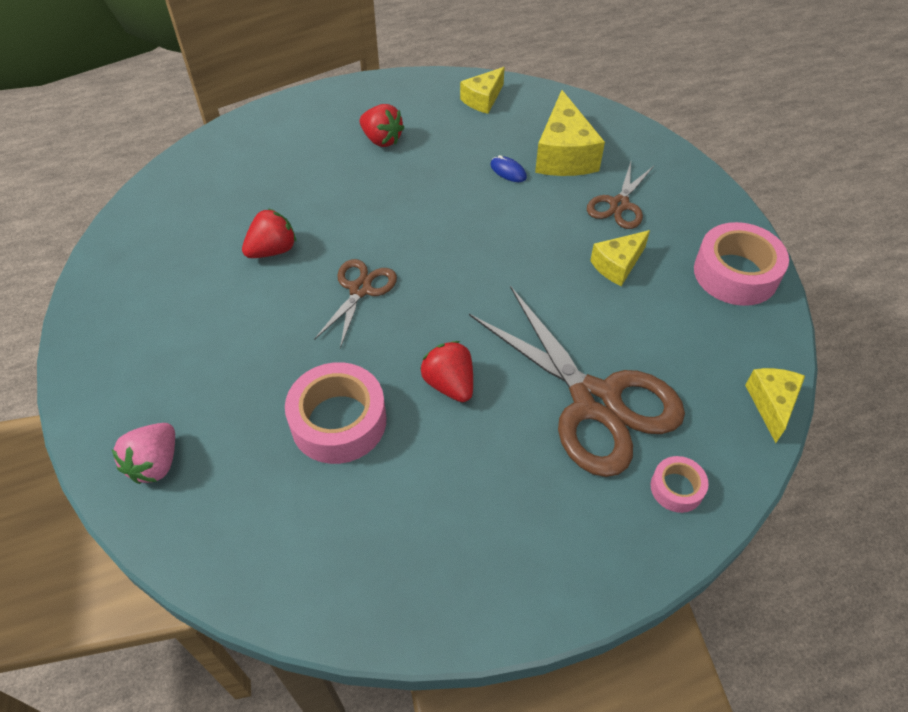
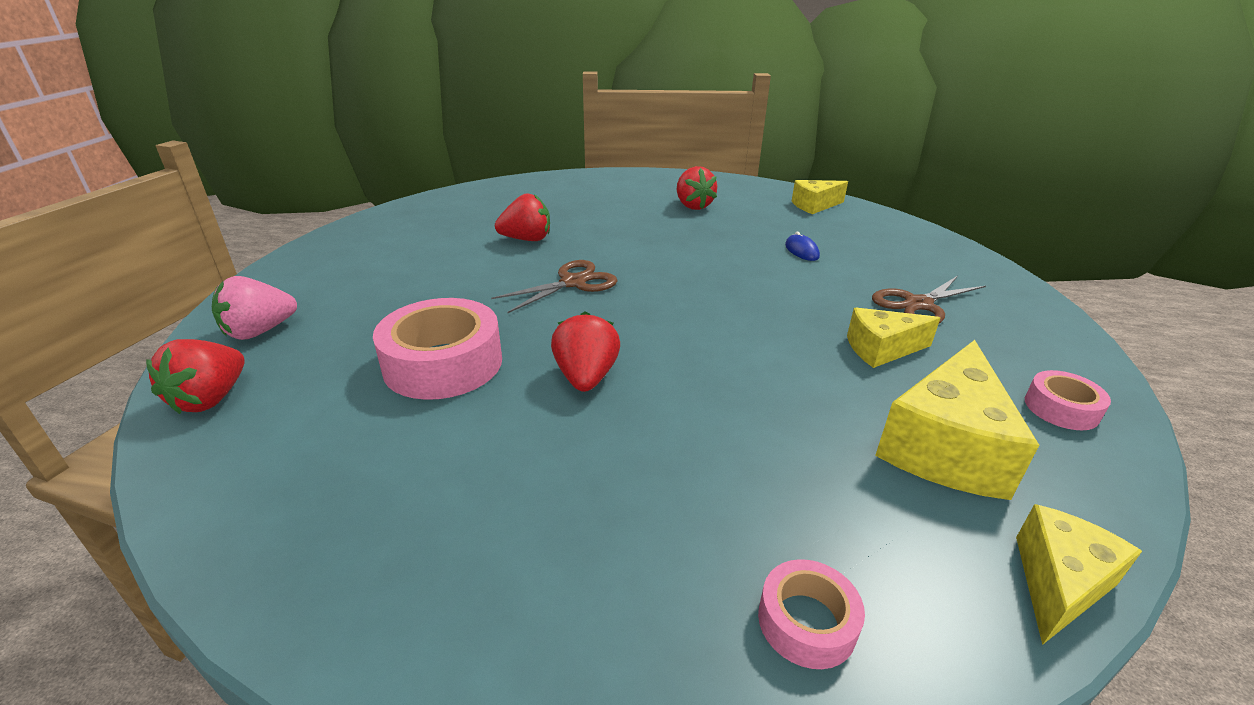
camera: 30 degrees right, 20 degrees down
(199, 539) = (211, 399): none -> red strawberry
(564, 155) = (875, 255): yellow cheese -> yellow cheese (945, 447)
(595, 401) = (751, 461): brown scissors -> none
(735, 273) = (1061, 408): pink tape -> pink tape, size x0.52

